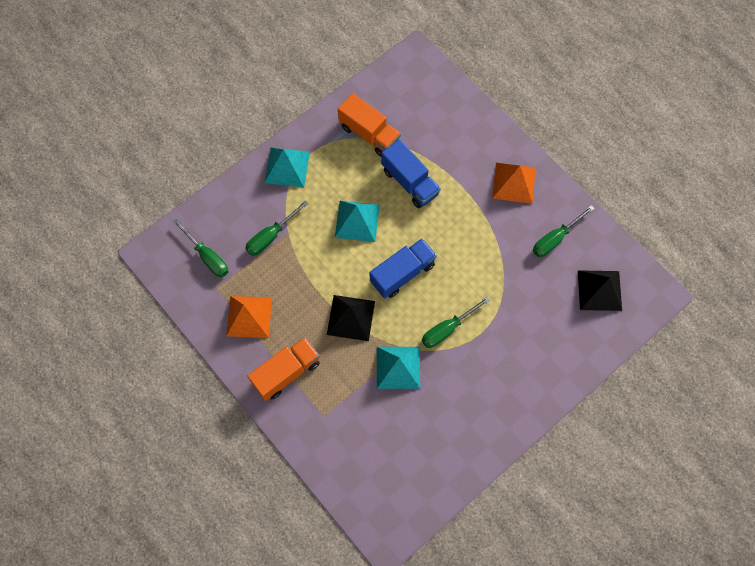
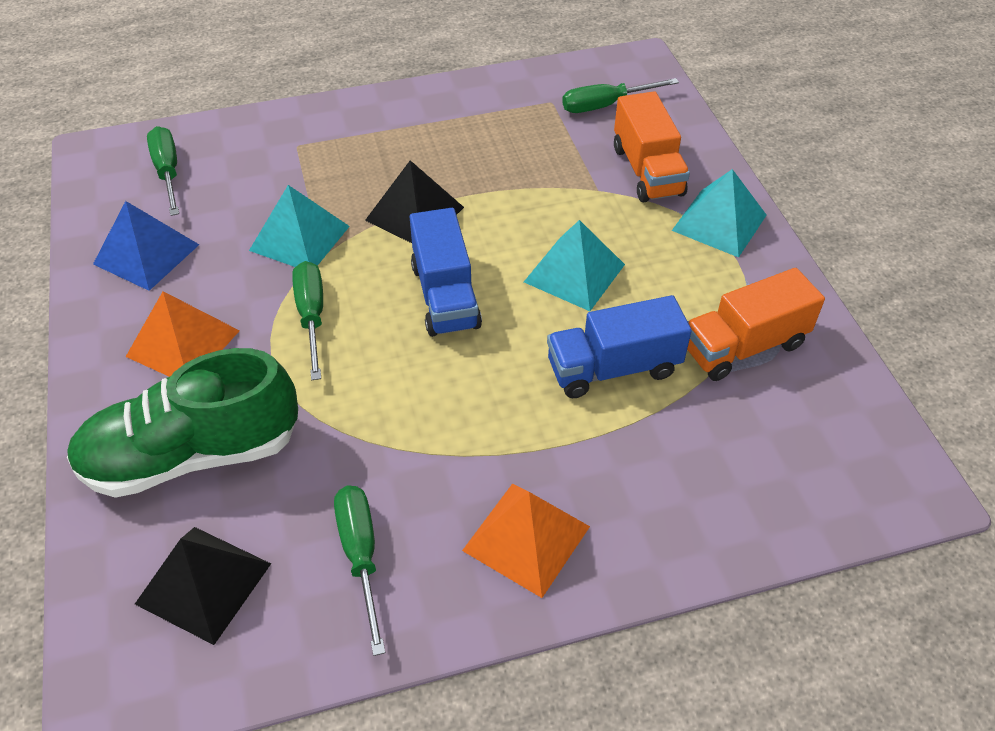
camera: 115 degrees right, 20 degrees down
(249, 316) = (489, 119): orange pyramid -> orange pyramid (183, 343)
(271, 236) = (602, 172): green screwdriver -> green screwdriver (168, 172)
(286, 372) = (384, 130): orange truck -> orange truck (647, 171)
(449, 441) = (146, 254): none -> blue pyramid
(549, 333) = (193, 454): none -> green shoe

